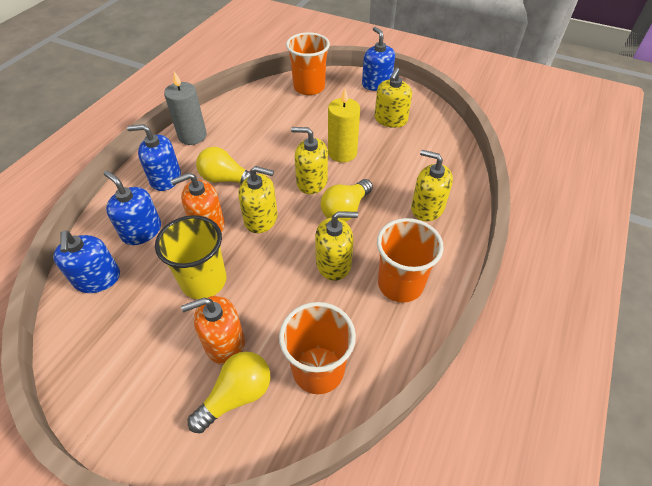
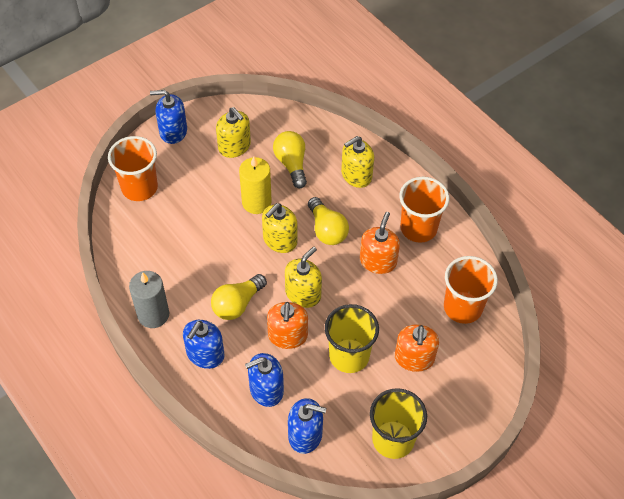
camera: 65 degrees left, 5 degrees up
(109, 360) = (393, 439): none -> yellow cup
(237, 395) = (459, 363): yellow light bulb -> yellow light bulb (291, 164)
(333, 263) = (378, 261): yellow soap dispenser -> orange soap dispenser

